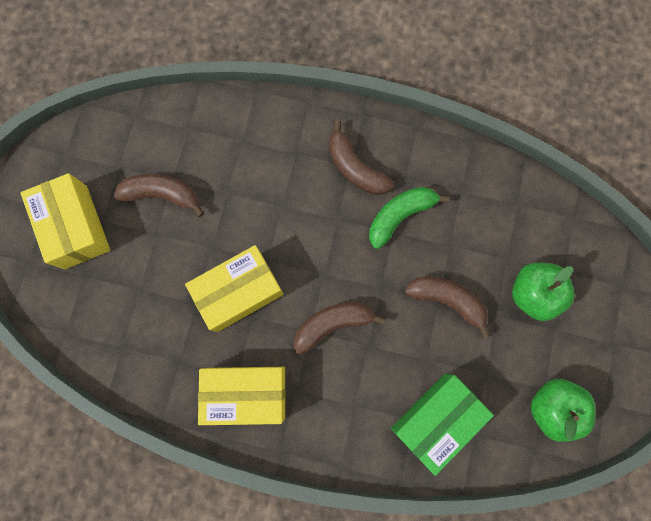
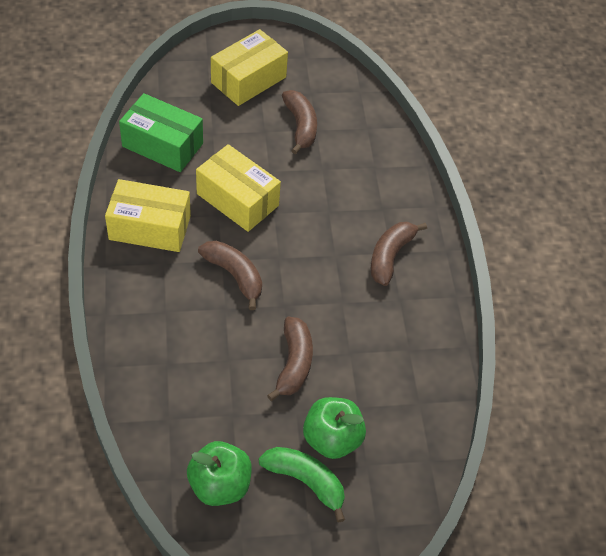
camera: 65 degrees right, 25 degrees down
(246, 393) = (150, 227): yellow box -> yellow box turned 60 degrees counterclockwise
(400, 216) = (360, 303): green banana -> green banana (305, 481)
(436, 419) = (174, 381): green box -> green box (162, 145)

